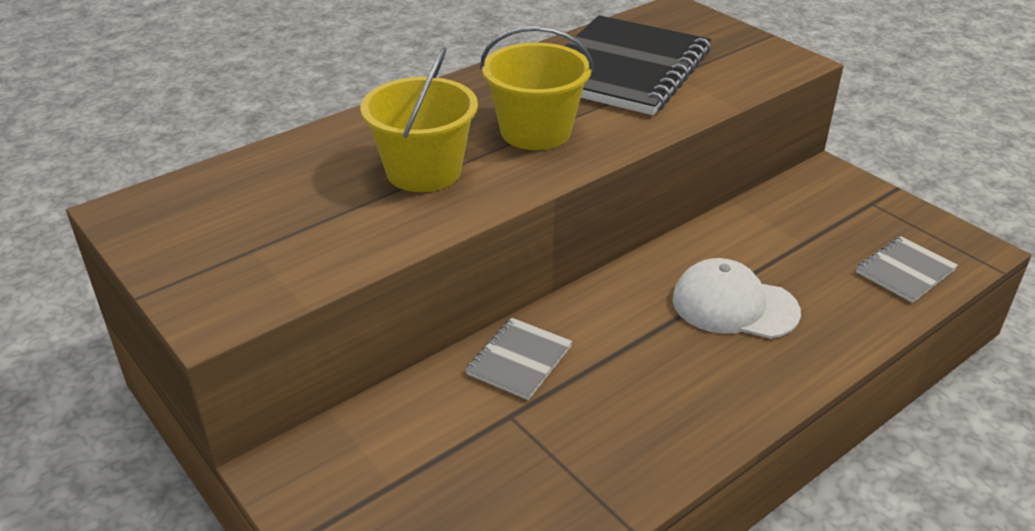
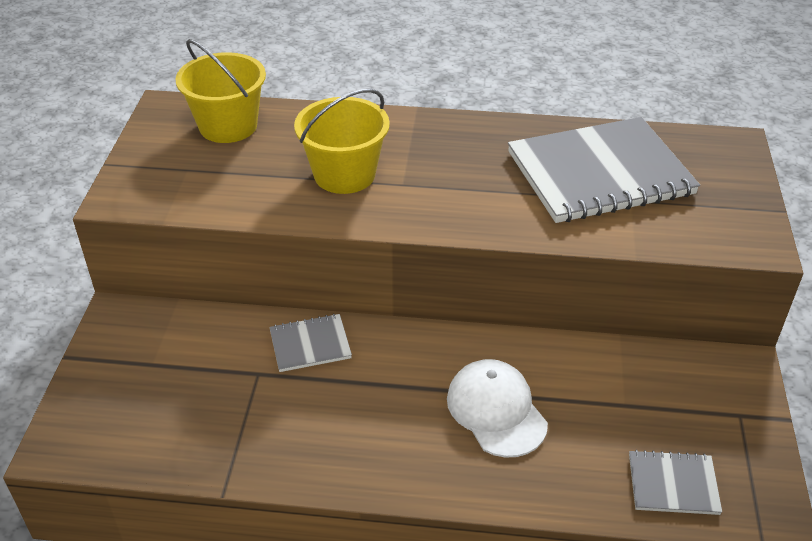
camera: 45 degrees right, 5 degrees up
(535, 131) = (455, 187): yellow bucket -> yellow bucket (228, 126)
(624, 69) = (599, 173): black notebook -> grey notebook

